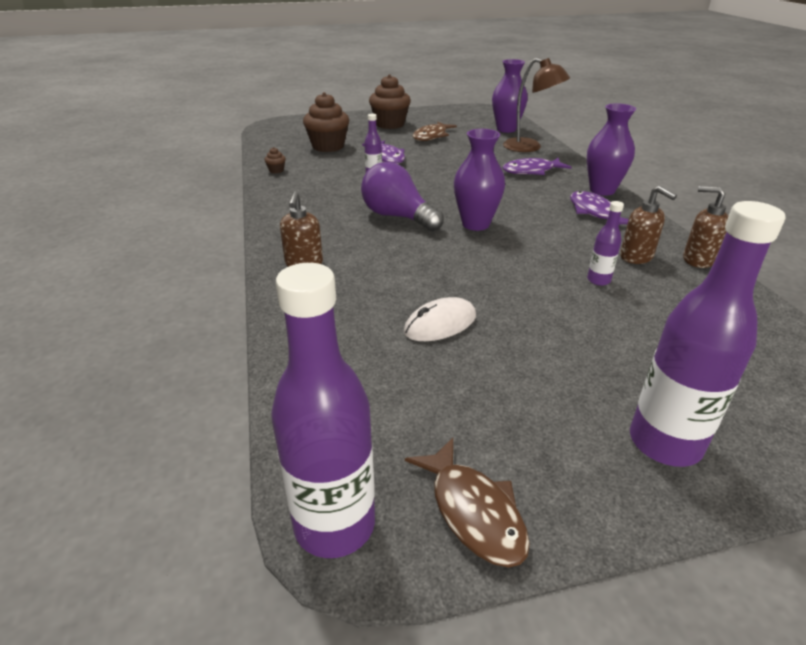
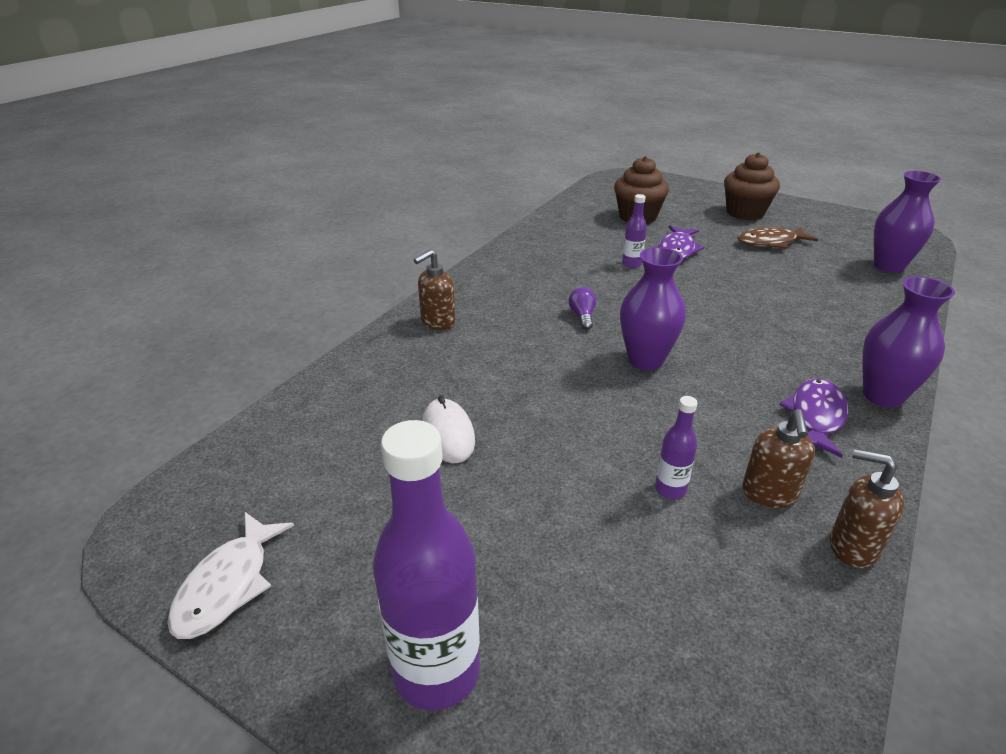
camera: 45 degrees right, 0 degrees up
(276, 170) = (552, 225): brown cupcake -> none
(334, 525) = (158, 521): purple bottle -> none
(398, 217) = (582, 316): purple light bulb -> purple light bulb, size x0.45
(440, 324) = (448, 434): white mouse -> white mouse turned 60 degrees clockwise
(473, 511) = (228, 585): brown fish -> white fish
(529, 147) = (879, 301): brown lamp -> none
(531, 171) = (824, 331): purple fish -> none
(697, 260) = (852, 546): brown soap dispenser -> brown soap dispenser turned 45 degrees counterclockwise

